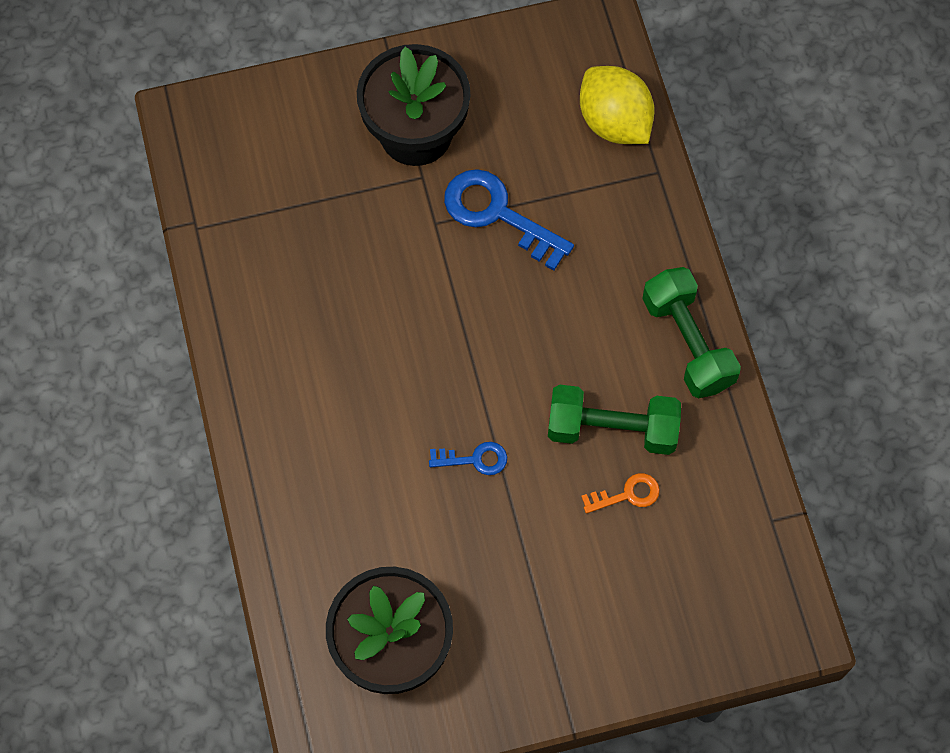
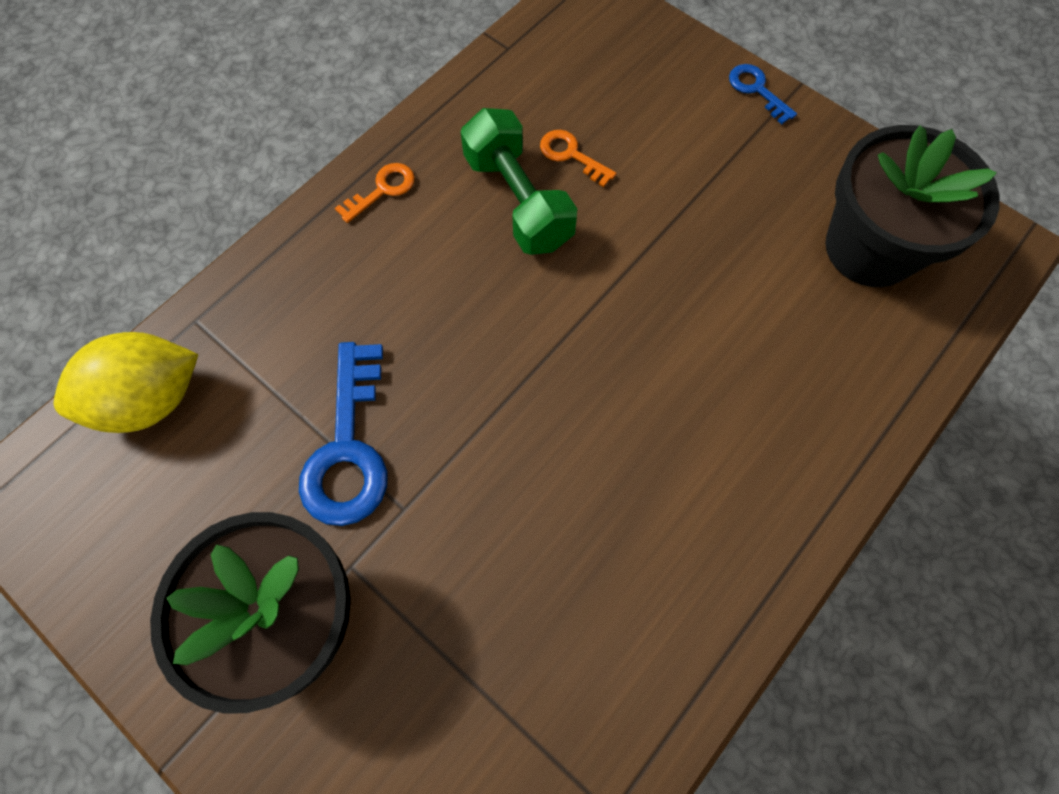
camera: 125 degrees left, 0 degrees up
(474, 459) = (641, 294): blue key -> blue key (757, 90)
(614, 122) = (150, 399): yellow lemon -> yellow lemon turned 45 degrees clockwise
(687, 343) = (382, 190): green dumbbell -> orange key

